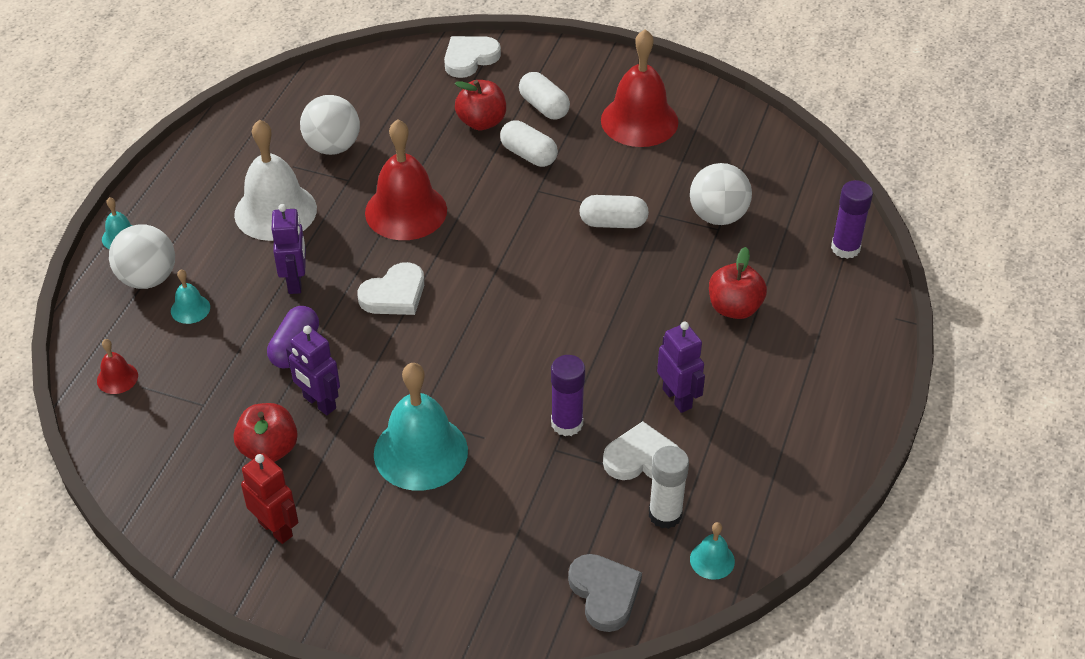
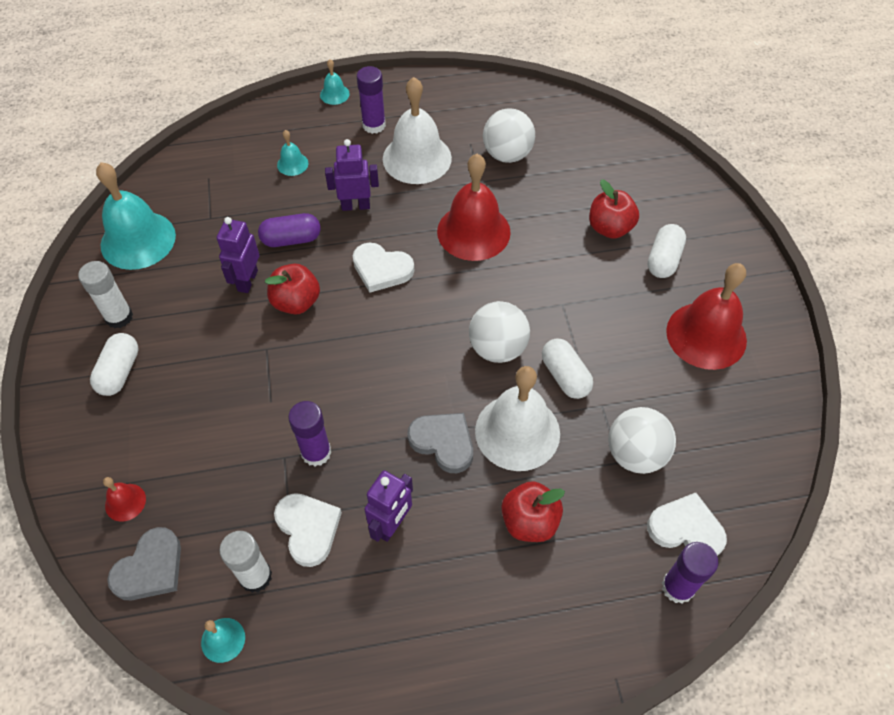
camera: 60 degrees right, 10 degrees up
(117, 378) = (208, 161): red bell -> red bell (125, 502)
(148, 278) = (306, 128): white ball -> white ball (497, 348)
(198, 224) = (374, 125): none -> purple glue stick
(269, 449) = (188, 275): red apple -> red apple (296, 302)
(276, 528) = (119, 317): red robot -> white glue stick
(295, 282) = (355, 206): purple robot -> purple robot turned 150 degrees counterclockwise
(420, 452) = (233, 367): turquoise bell -> turquoise bell (138, 240)
(470, 58) = (676, 184): white heart -> white heart (686, 529)
(528, 155) = (598, 277): white capsule -> white capsule (119, 372)
(621, 330) = (443, 442): none -> grey heart
(645, 278) = (517, 432): none -> white bell

